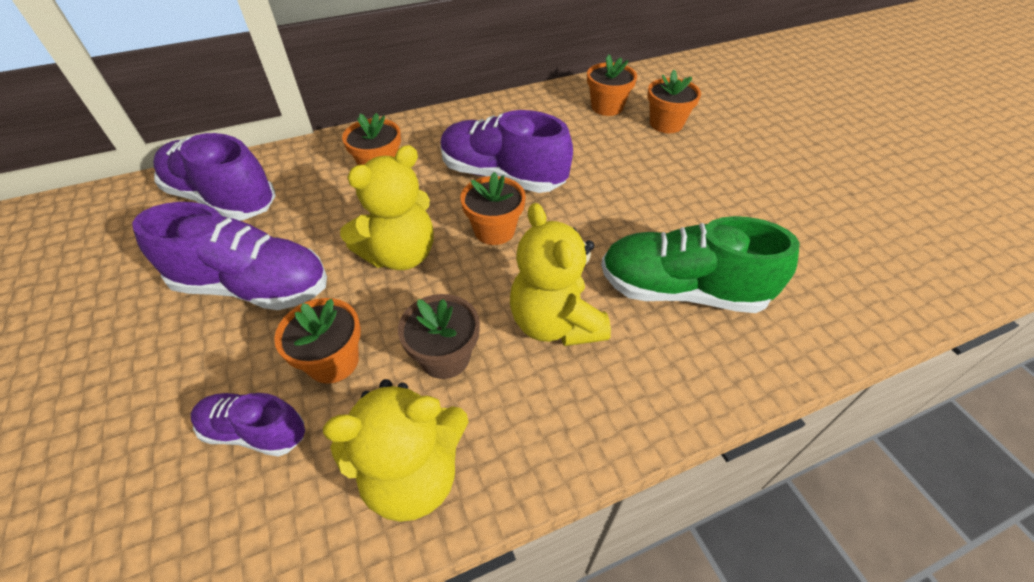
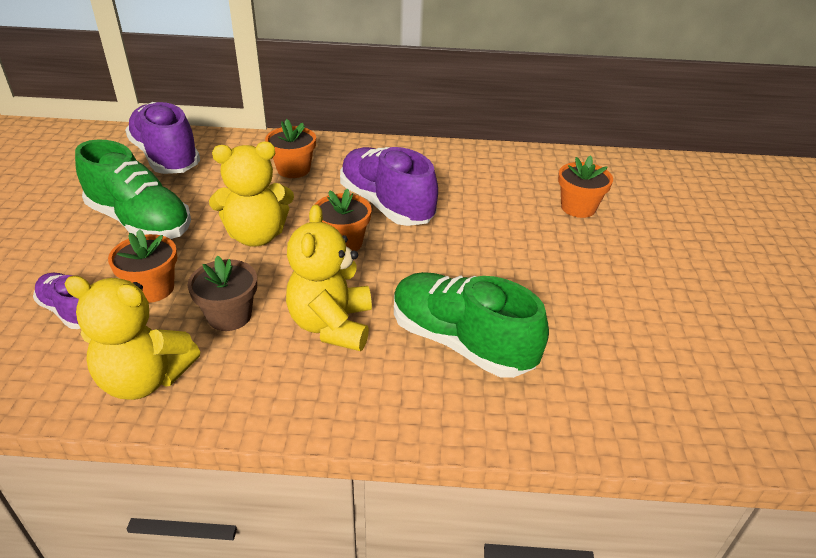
camera: 25 degrees right, 10 degrees down
(254, 287) = (140, 222): purple shoe -> green shoe
(607, 107) = (532, 177): orange flower pot -> none

